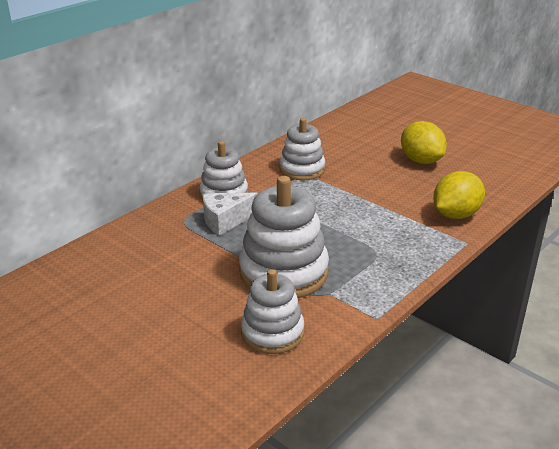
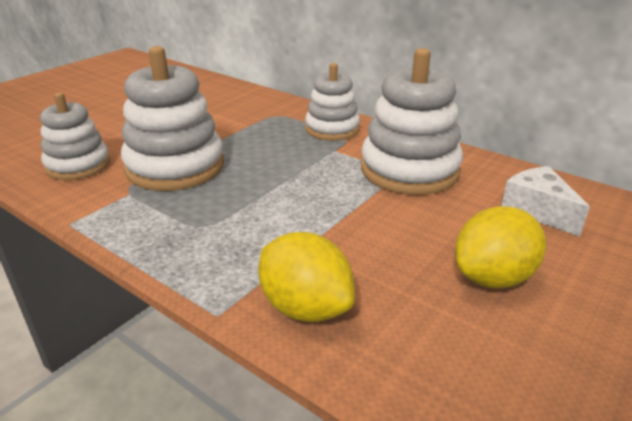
camera: 85 degrees right, 0 degrees up
(225, 221) = (278, 133): white cheese -> white cheese (537, 211)
(302, 169) = (409, 170): white stacking toy -> white stacking toy, size x1.57

